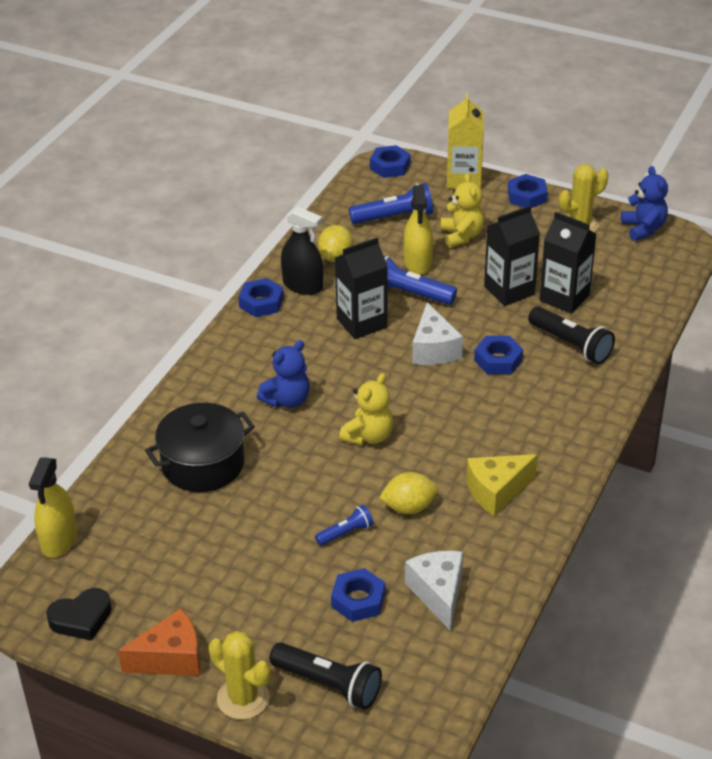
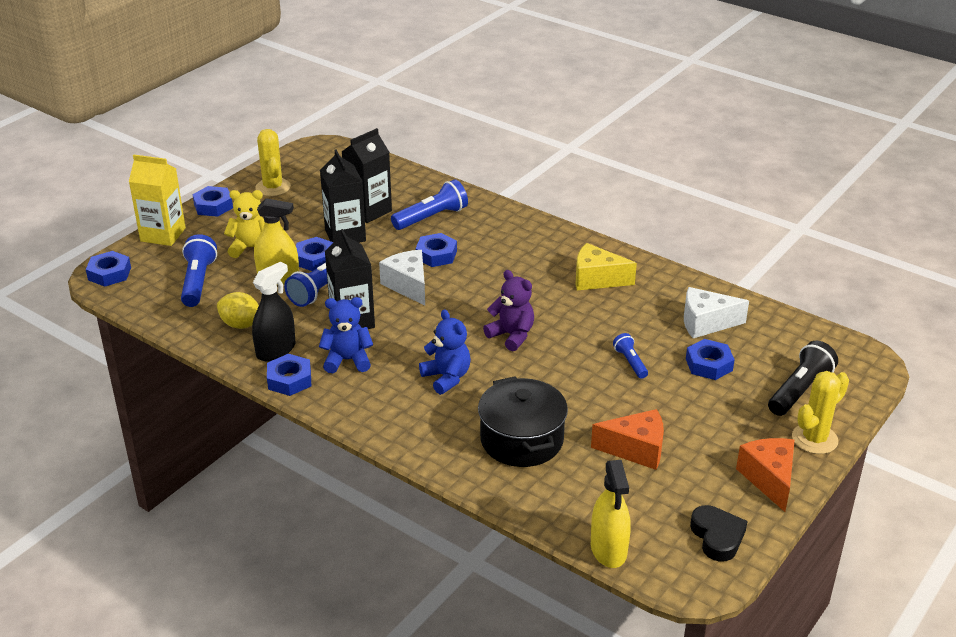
camera: 80 degrees left, 5 degrees down
(59, 540) = (608, 549): yellow spray bottle -> yellow spray bottle turned 60 degrees clockwise
(202, 548) = (636, 449): none -> orange cheese
(368, 436) = (511, 335): yellow teddy bear -> purple teddy bear
(409, 507) = (606, 325): yellow lemon -> none
(434, 349) = (408, 285): white cheese -> white cheese turned 120 degrees counterclockwise
(458, 279) = (315, 259): none -> blue nut
(496, 491) = (596, 279): yellow cheese -> yellow cheese turned 120 degrees clockwise
(571, 345) = (431, 217): black flashlight -> blue flashlight
(643, 228) = (296, 160): blue teddy bear -> blue teddy bear (347, 360)

